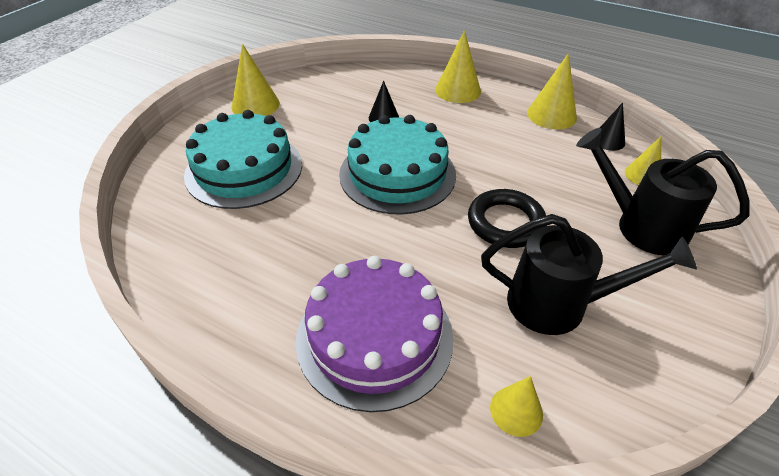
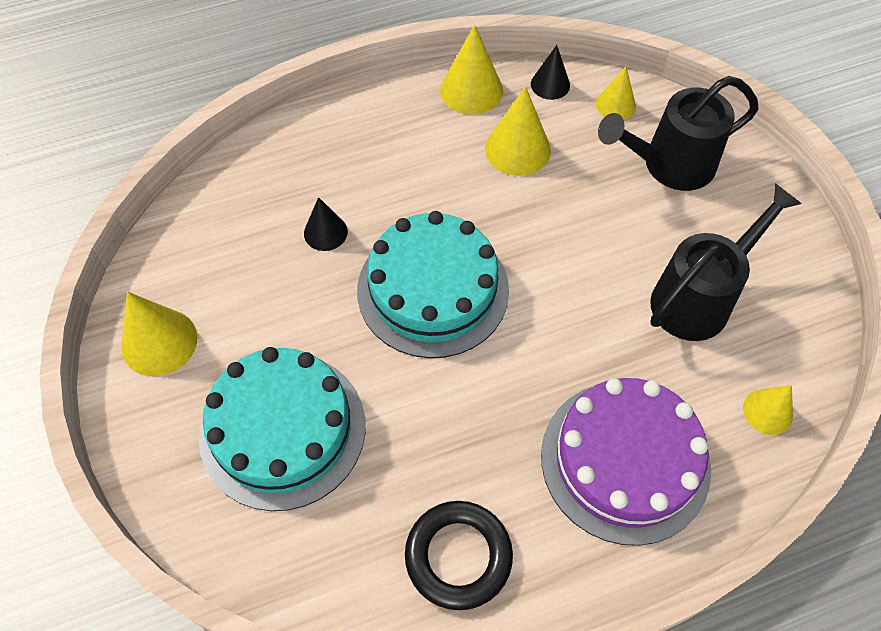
camera: 50 degrees left, 15 degrees up
(458, 90) = (348, 129): yellow cone -> yellow cone (517, 149)
(505, 223) = (580, 257): black ring -> black ring (458, 556)

